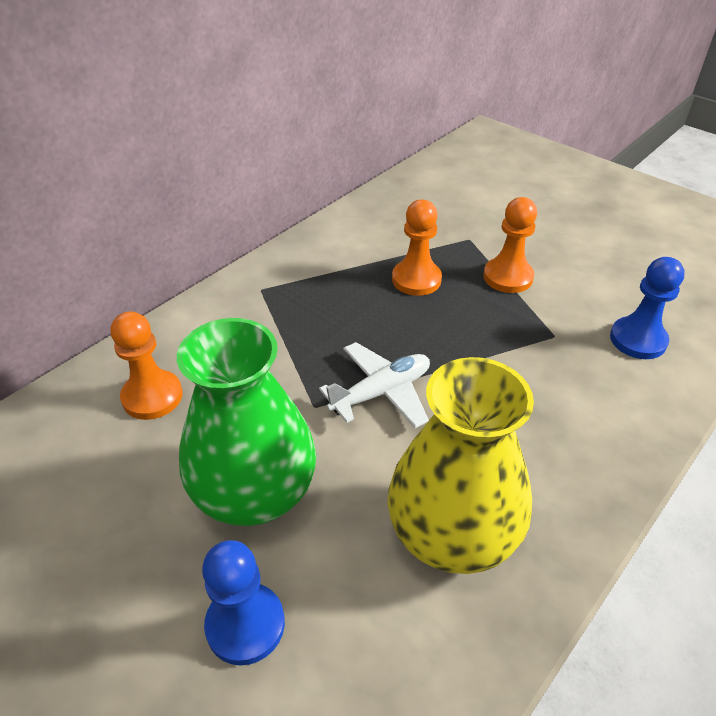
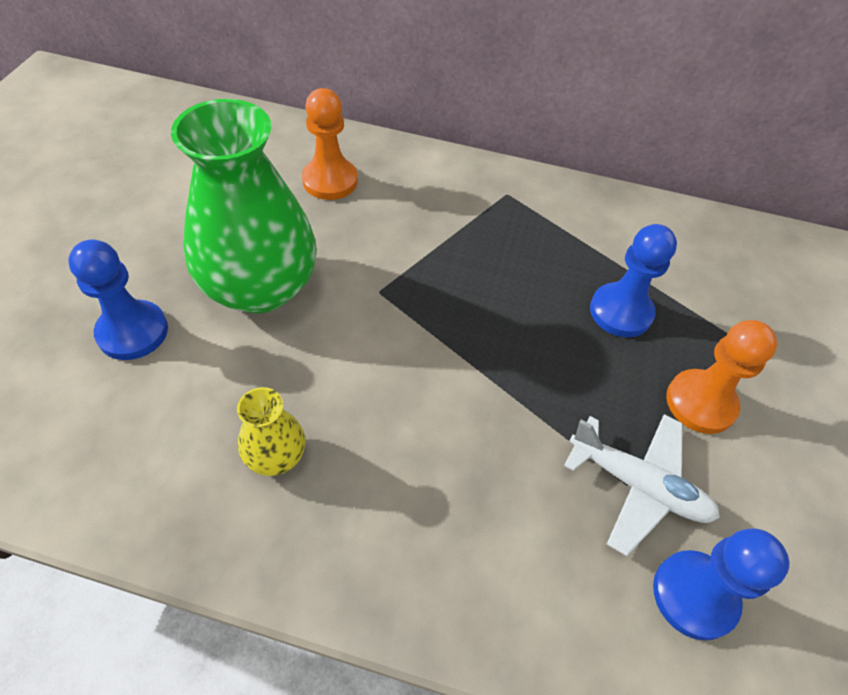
camera: 60 degrees right, 10 degrees up
(381, 392) = (427, 337): white plane -> white plane (638, 485)
(416, 279) = (620, 312): orange pawn -> blue pawn
(452, 534) = (276, 455): yellow vase -> yellow vase, size x0.45

